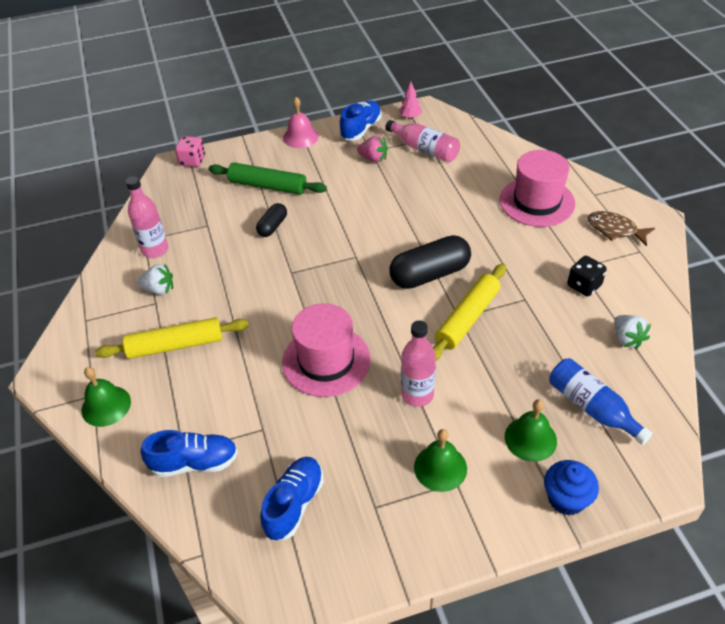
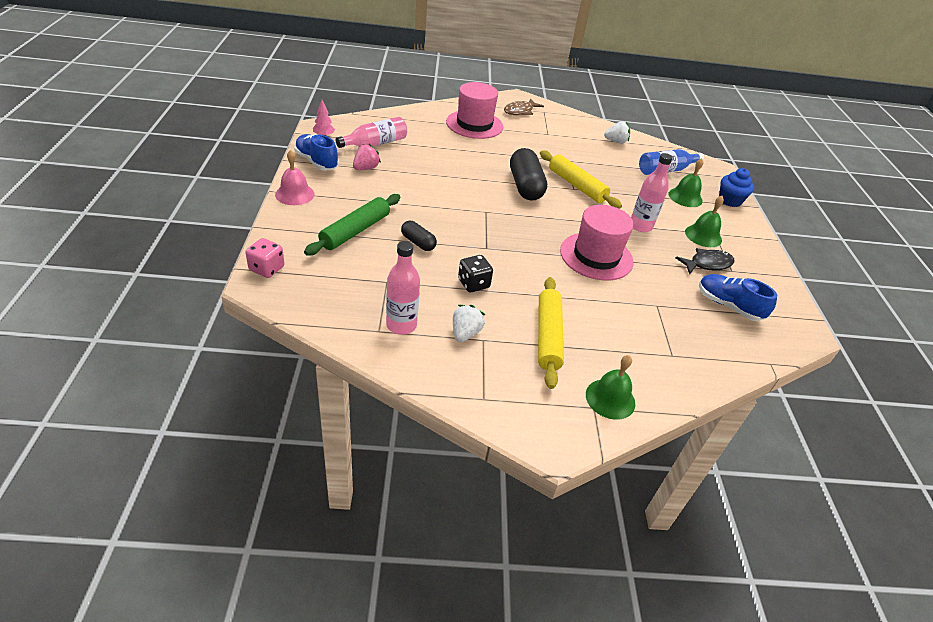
camera: 80 degrees left, 5 degrees down
(195, 463) = (685, 350): blue shoe -> none
(373, 476) = (707, 264): none -> black fish
(584, 285) = (565, 138): black dice -> black dice (473, 284)

